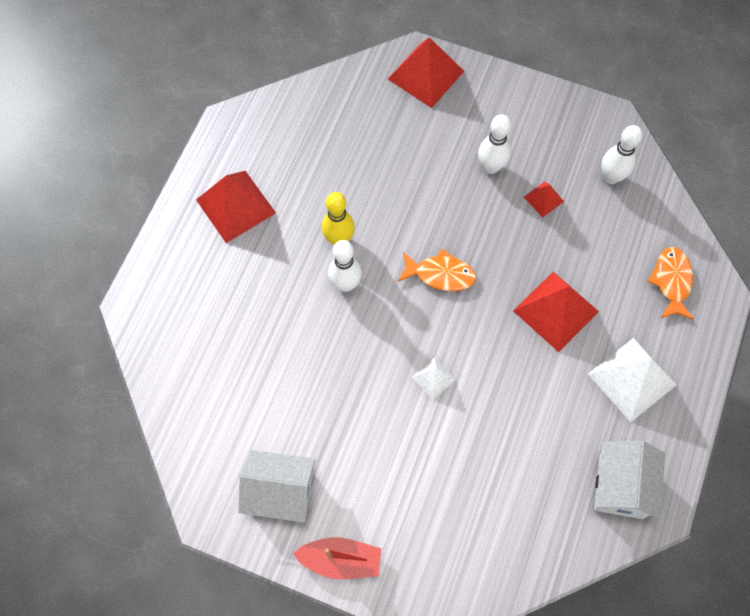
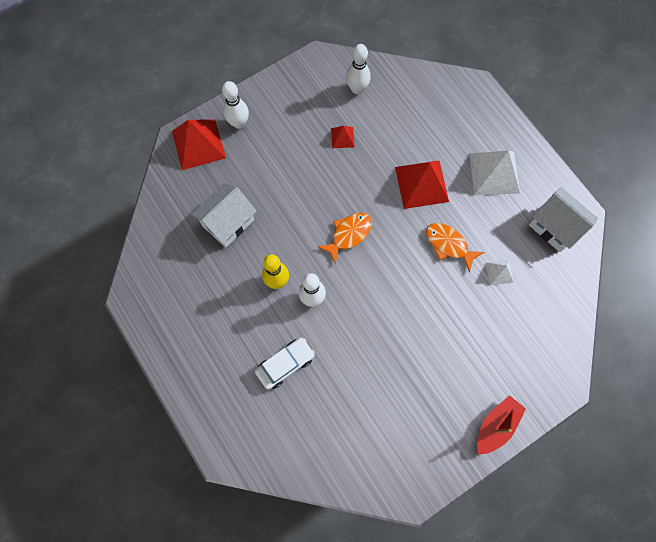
camera: 55 degrees left, 5 degrees up
(235, 206) = (200, 333): red pyramid -> none
(259, 303) = (285, 364): none -> white car
(281, 492) = (427, 435): white house -> white house (228, 222)
(433, 378) = (415, 287): white pyramid -> white pyramid (499, 272)
(490, 167) = (297, 152): white bowling pin -> white bowling pin (239, 123)
(671, 281) = (449, 106): orange fish -> orange fish (448, 245)

